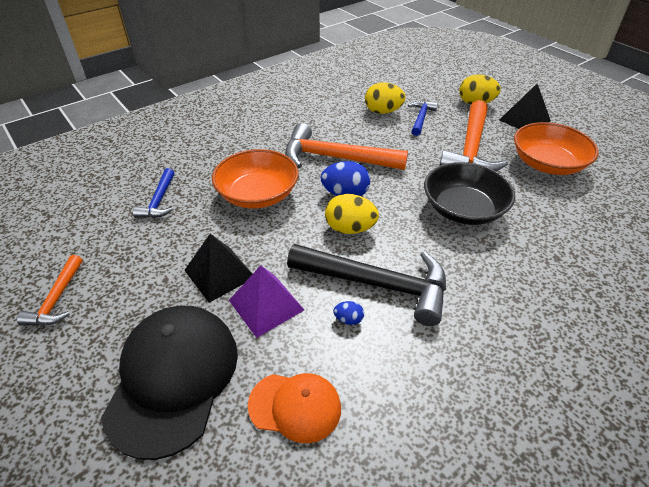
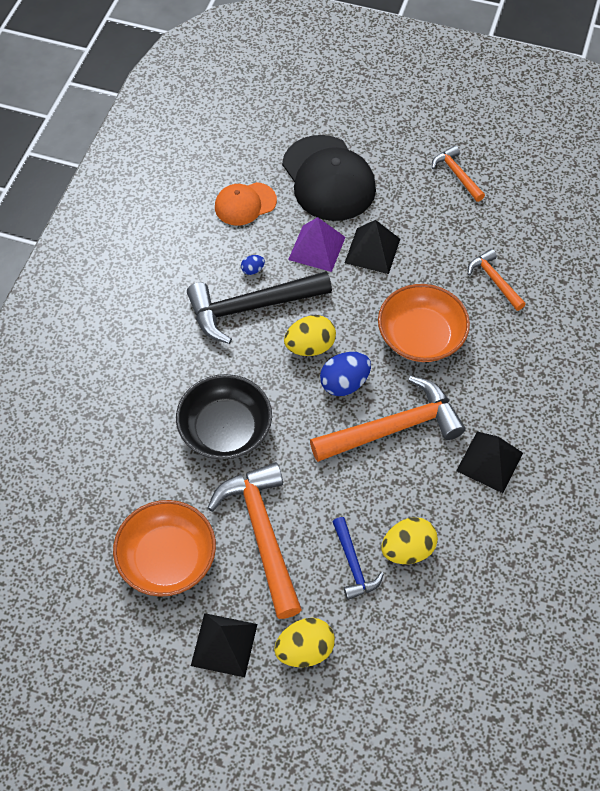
camera: 145 degrees right, 15 degrees up
(159, 201) = (494, 280): blue hammer -> orange hammer
(294, 122) = (489, 461): none -> black pyramid

